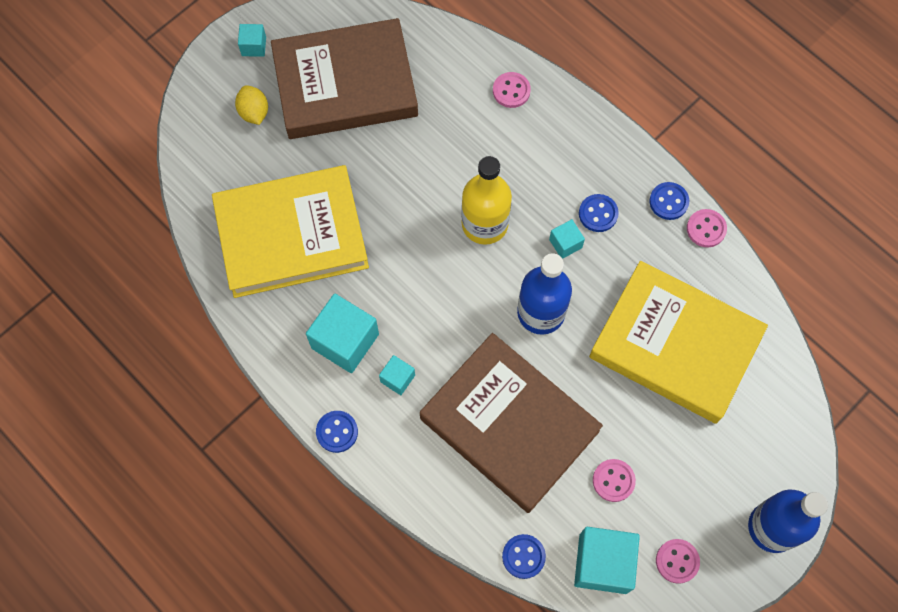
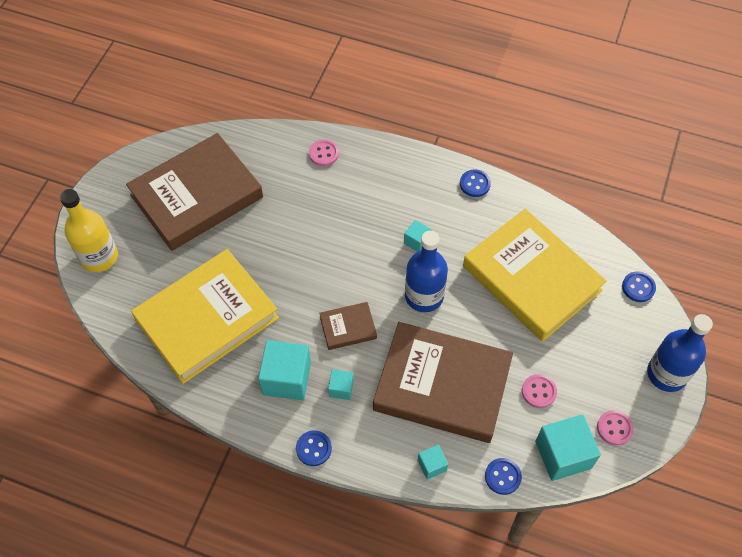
camera: 25 degrees left, 10 degrees down
(254, 46) = (112, 196): turquoise cube -> turquoise cube (432, 465)
(254, 112) = (134, 242): yellow lemon -> none
(438, 312) = (348, 328): none -> brown book
(484, 224) = (351, 251): yellow bottle -> yellow bottle (99, 257)
(598, 214) = (429, 212): blue button -> blue button (638, 287)
(675, 345) = (531, 278): yellow book -> yellow book turned 45 degrees clockwise
(706, 229) = (510, 192): pink button -> none

